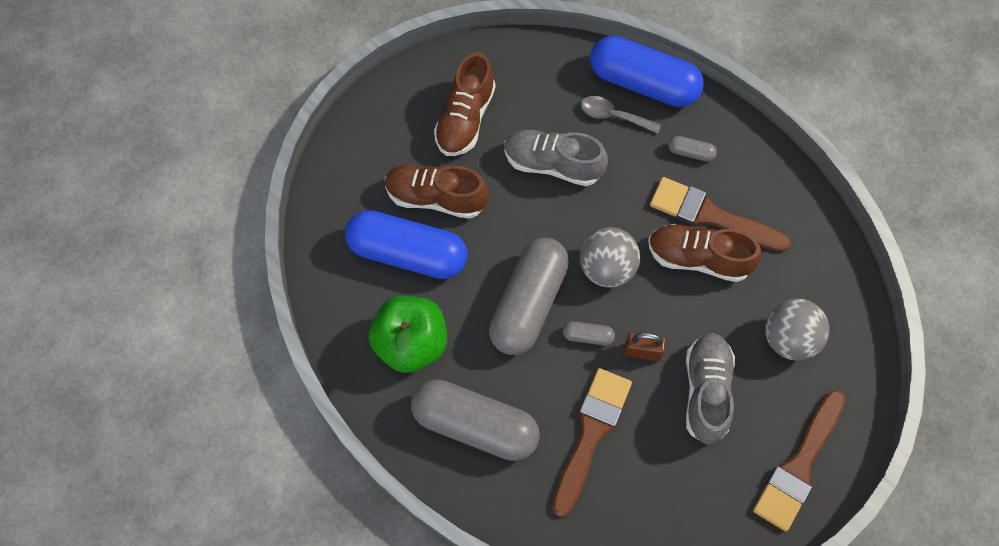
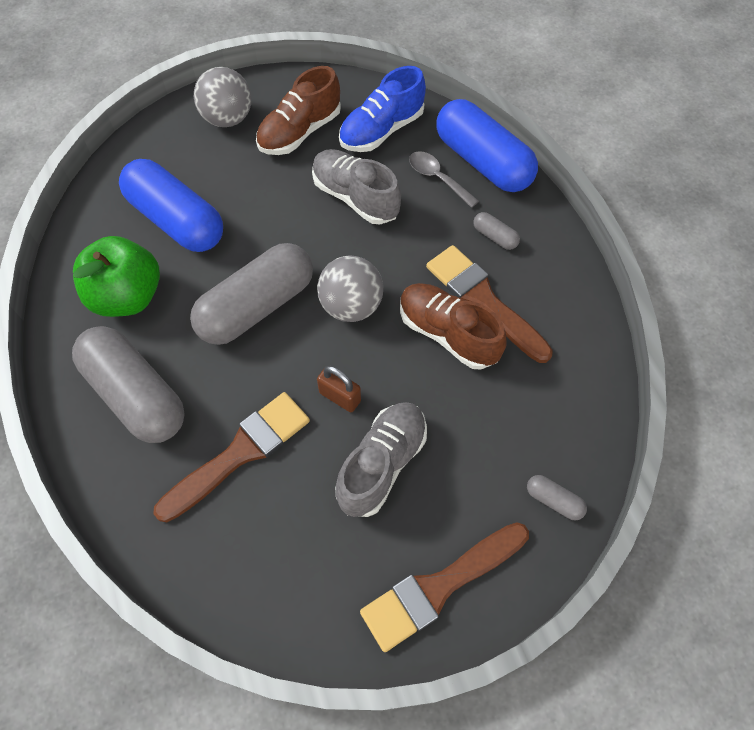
camera: 25 degrees right, 5 degrees down
(436, 198) = (232, 185): brown shoe -> none
(538, 87) = (381, 130): none -> blue shoe
(588, 336) = (295, 359): grey capsule -> grey capsule (553, 500)
(789, 339) = (500, 450): grey ball -> grey ball (228, 118)

